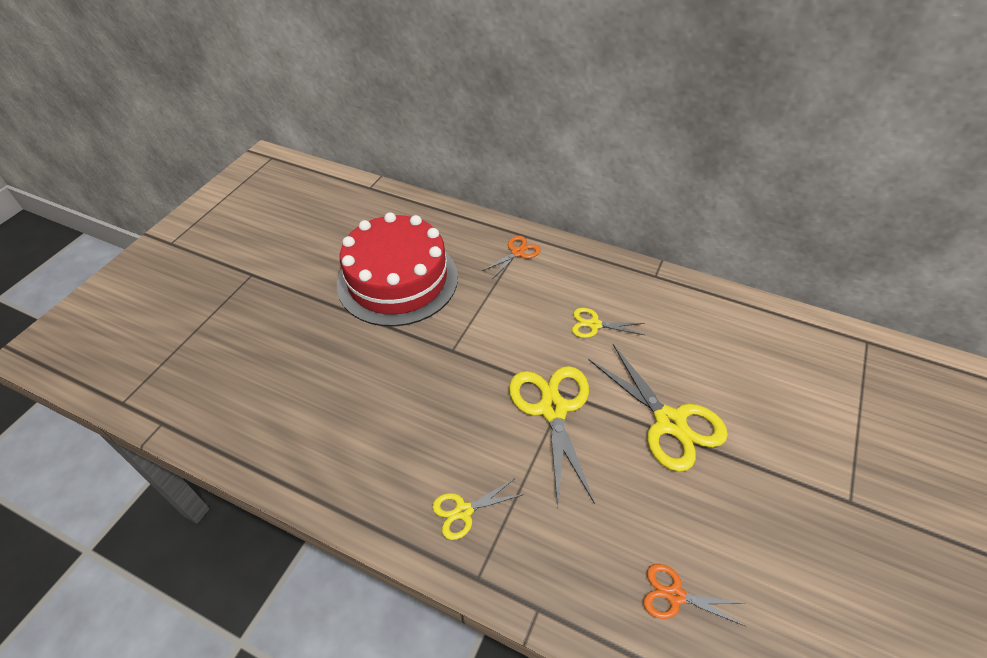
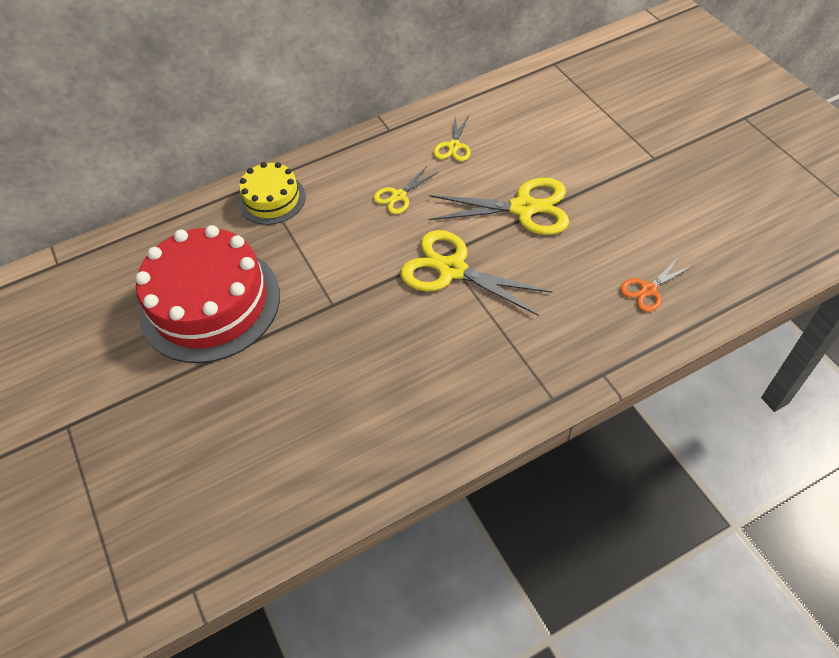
camera: 50 degrees left, 5 degrees up
(463, 511) = (492, 379): yellow scissors -> yellow scissors (454, 146)
(517, 252) = (272, 199): orange scissors -> yellow cake

